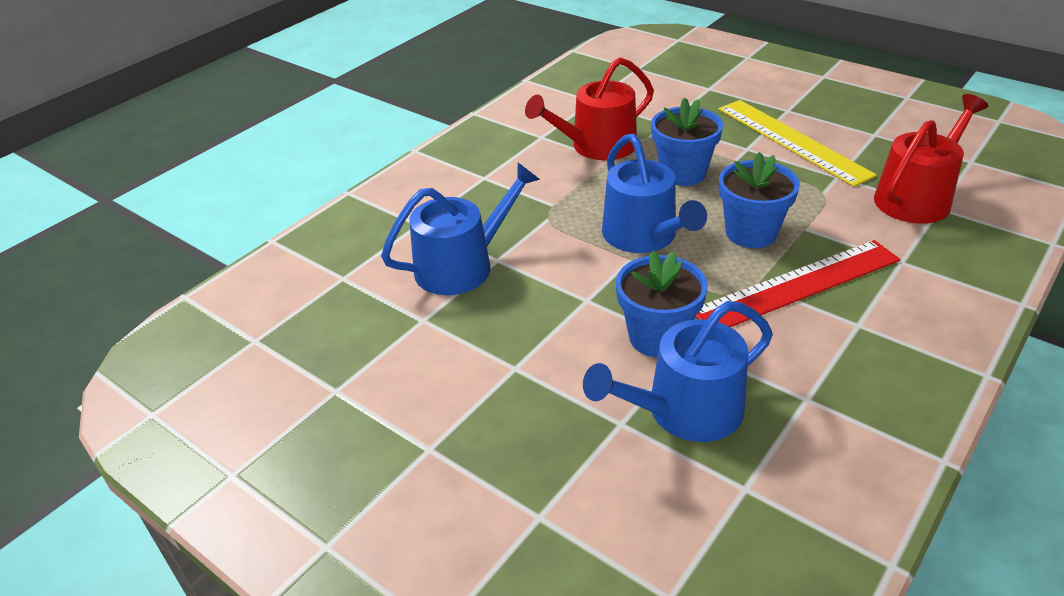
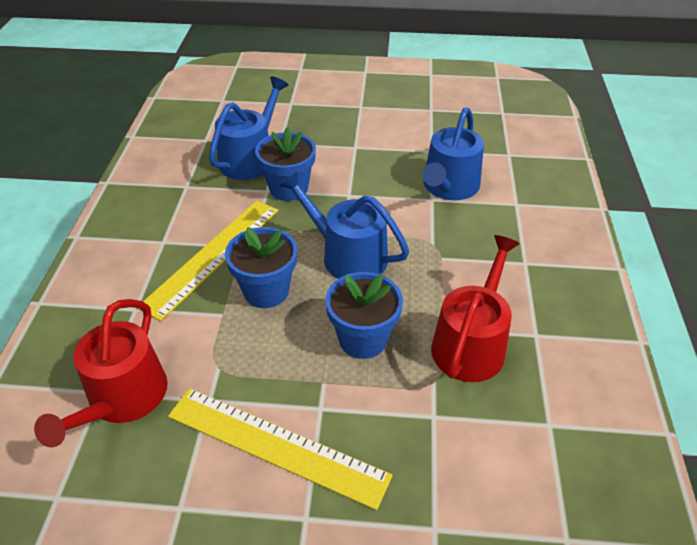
camera: 145 degrees right, 5 degrees up
(797, 285) = (213, 256): red ruler -> yellow ruler

